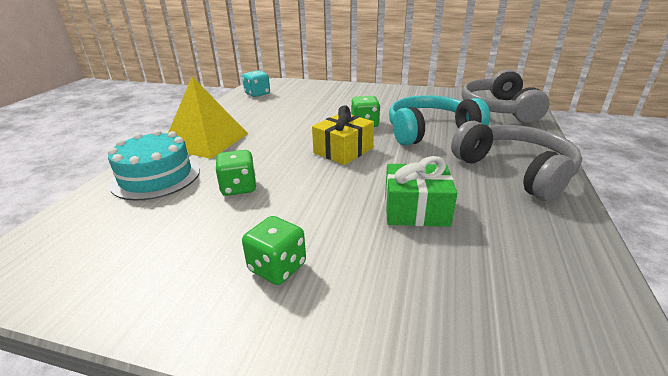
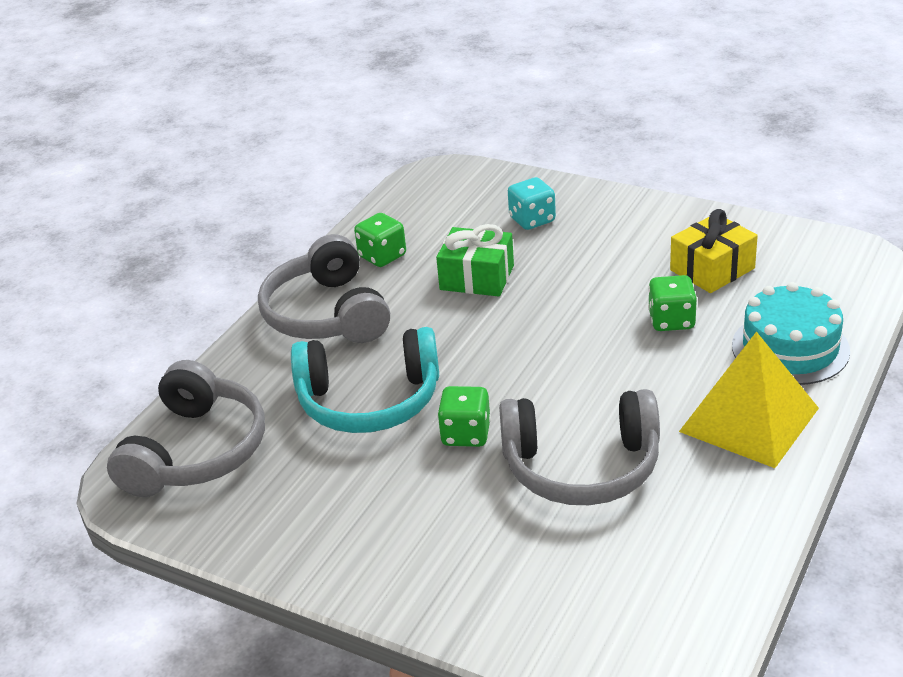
camera: 165 degrees left, 5 degrees up
(257, 94) = (682, 600): turquoise dice -> turquoise dice (532, 220)
(277, 267) = (621, 240): green dice -> green dice (382, 256)
(300, 119) = (581, 467): none -> grey headphones
(343, 150) = (525, 371): yellow gift -> yellow gift (712, 269)

